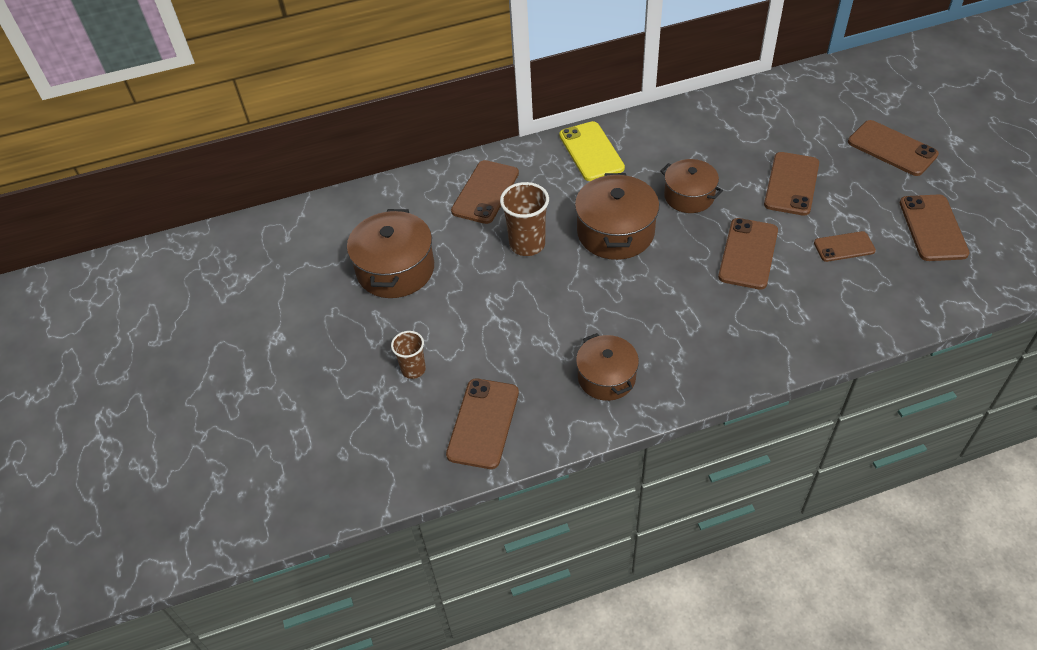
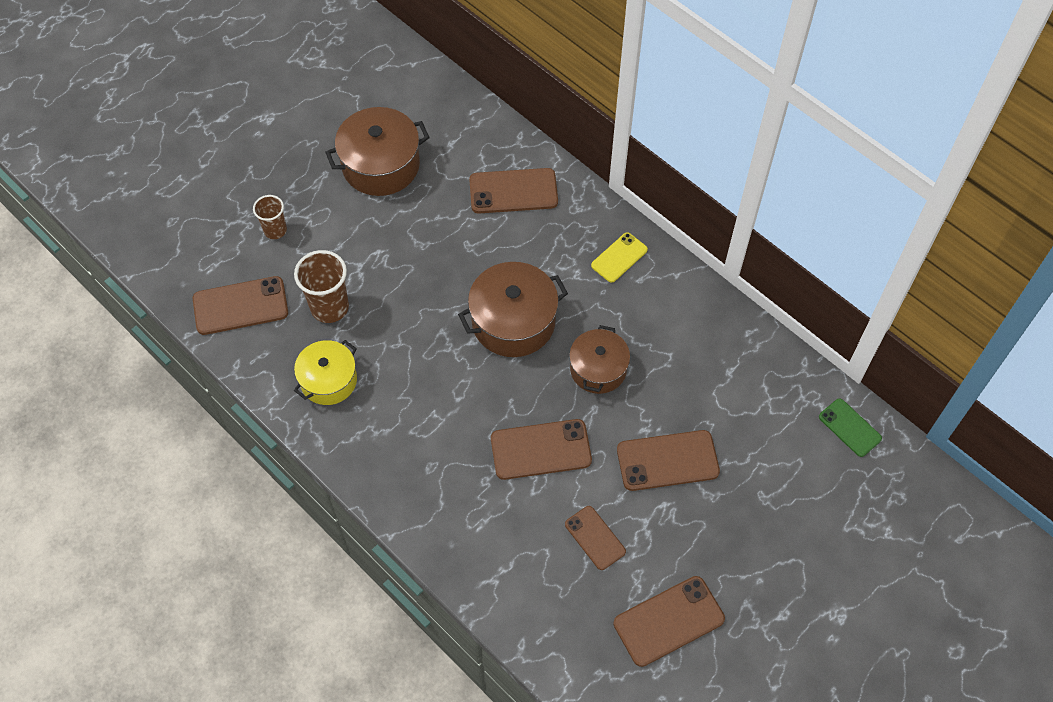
camera: 60 degrees right, 10 degrees up
(527, 244) = (461, 254): brown cup -> brown cup (329, 307)
(591, 151) = (619, 257): yellow phone -> yellow phone, size x0.63
(606, 377) = (328, 380): brown pot -> yellow pot
(805, 84) = (850, 427): none -> green phone
(892, 148) = (783, 549): brown phone -> none

